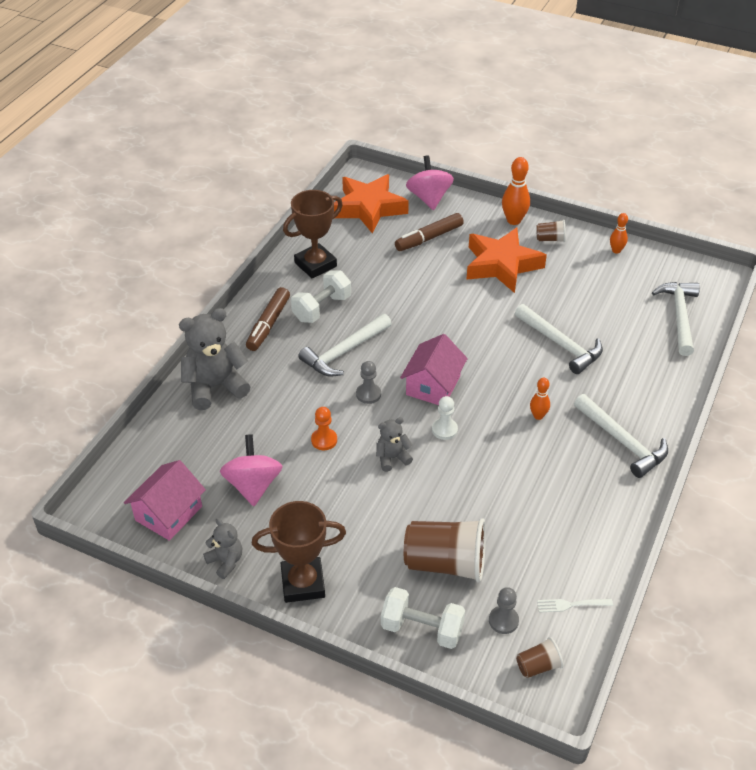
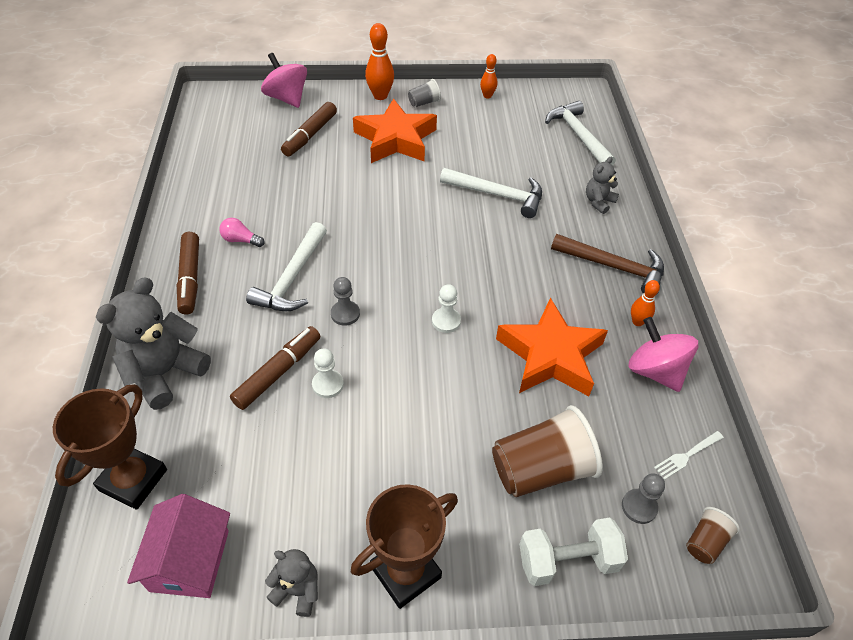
camera: 30 degrees left, 5 degrees up
(253, 485) = (277, 474): pink spinning top -> pink spinning top (655, 371)
(293, 417) = (278, 372): none -> brown marker
(315, 264) = (207, 197): brown trophy -> brown trophy (133, 480)
(322, 308) = (241, 240): white dumbbell -> pink light bulb
(324, 440) = (328, 384): orange pawn -> white pawn
(368, 208) = (231, 124): orange star -> orange star (550, 355)
(392, 458) = (412, 374): grey teddy bear -> grey teddy bear (598, 202)
(433, 385) = (405, 279): pink house -> none
(538, 416) = (524, 271): orange bowling pin -> orange bowling pin (637, 322)
(550, 239) = (424, 103): brown cup -> grey cup
(622, 442) = (614, 267): white hammer -> brown hammer

